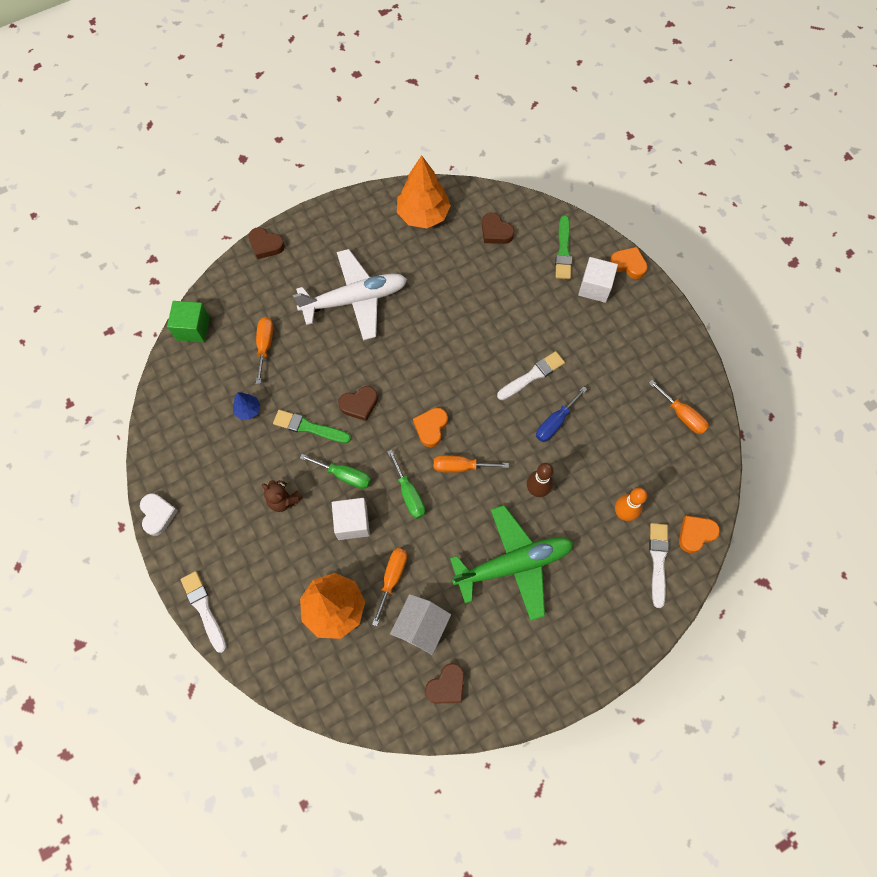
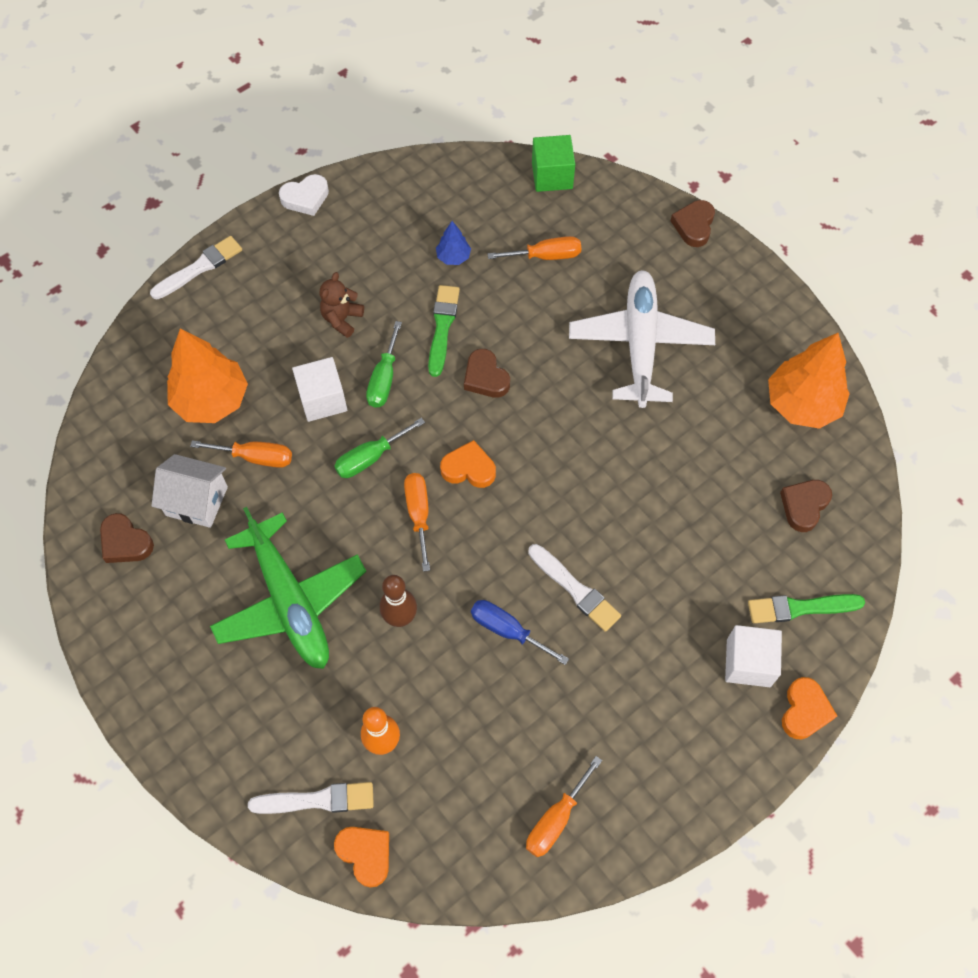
camera: 80 degrees right, 5 degrees down
(355, 299) = (640, 344): white plane -> white plane turned 150 degrees counterclockwise

